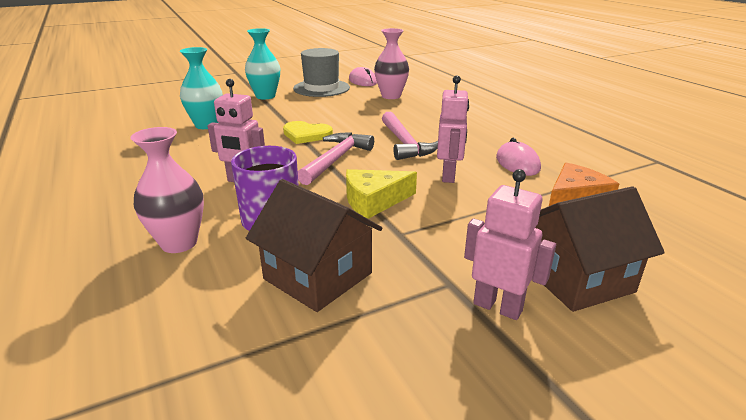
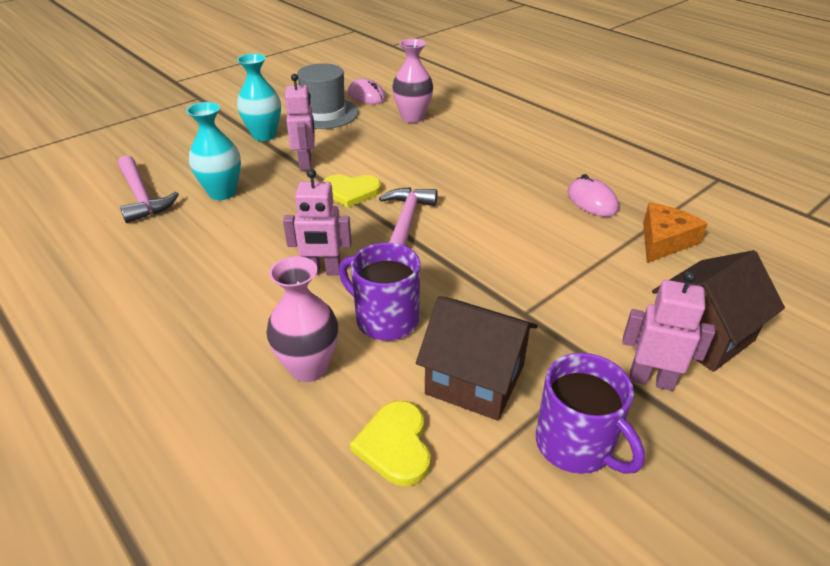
camera: 15 degrees left, 10 degrees up
(207, 313) = (395, 445): none -> yellow heart
(374, 201) = (477, 275): yellow cheese -> none
(382, 348) = (576, 445): none -> purple mug
(405, 143) = (466, 190): pink hammer -> pink hammer (142, 197)
(449, 176) = (534, 229): pink robot -> pink robot (306, 163)

